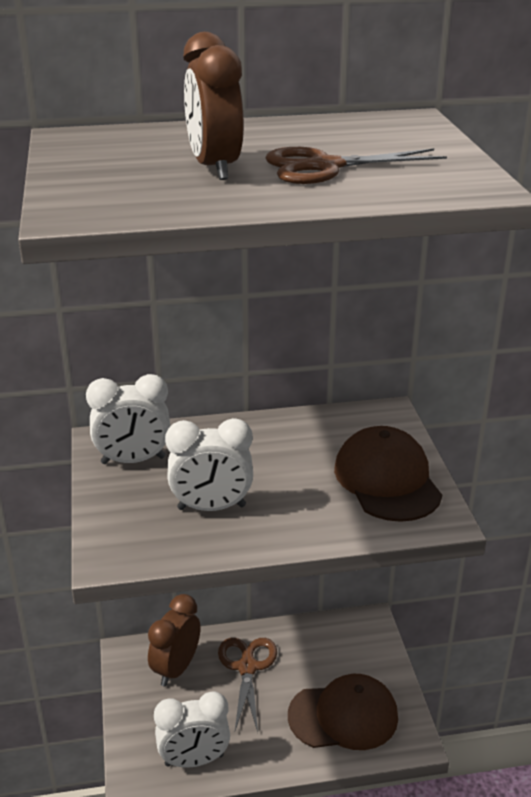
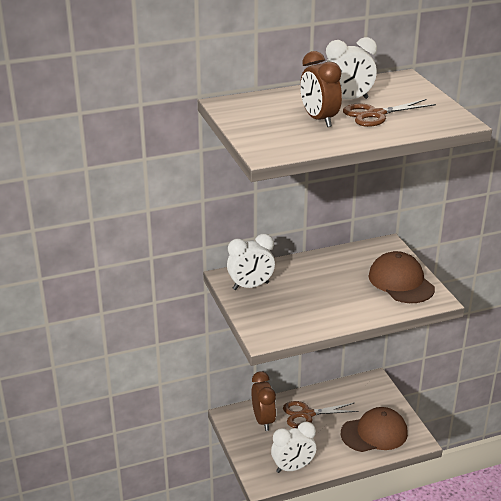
camera: 10 degrees left, 0 degrees up
(176, 668) = (263, 420): brown clock -> brown clock turned 150 degrees clockwise
(211, 507) = (308, 307): white clock -> white clock (348, 100)
(247, 667) = (307, 414): brown scissors -> brown scissors turned 90 degrees counterclockwise

